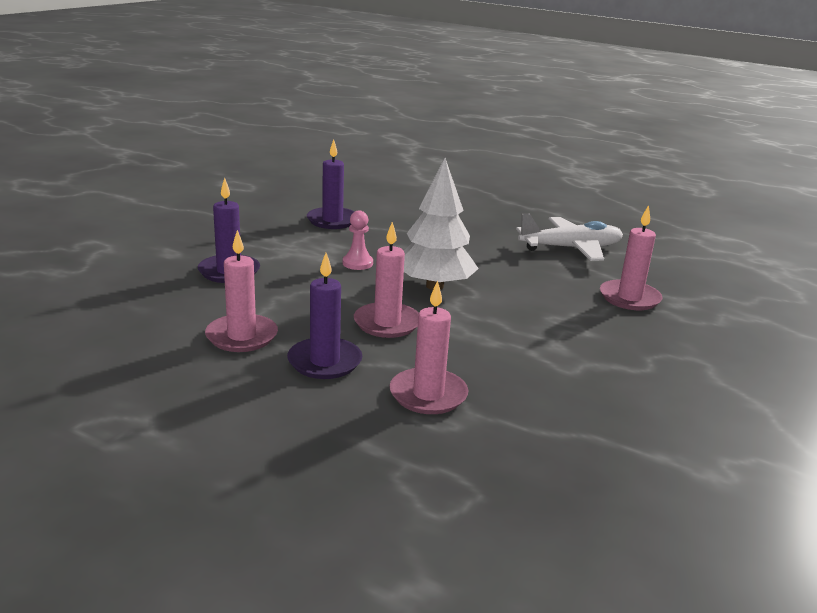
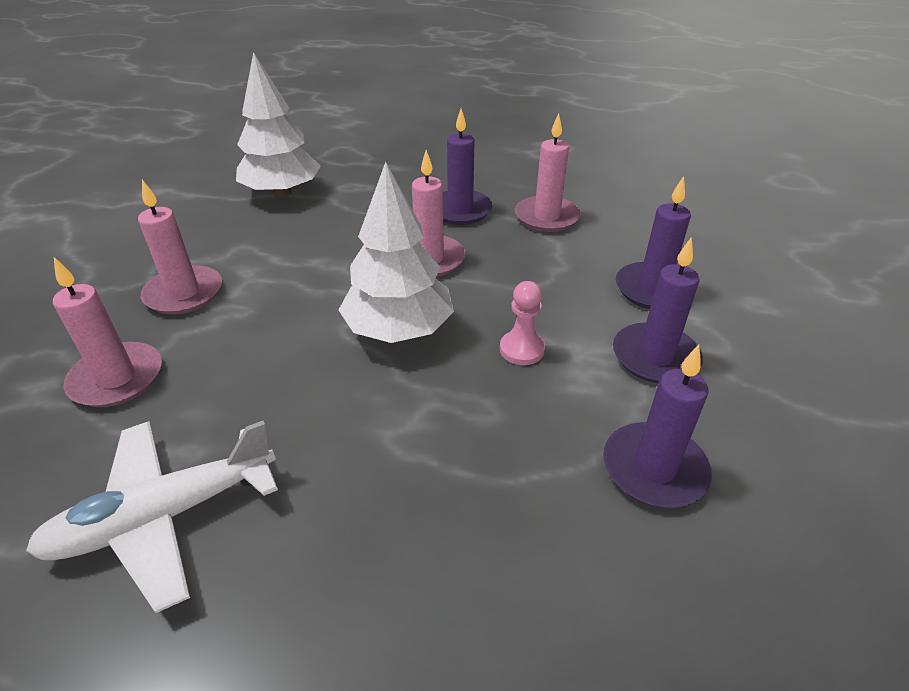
camera: 165 degrees right, 15 degrees up
(279, 246) = (655, 357): none -> purple candle
(428, 395) = (365, 202): pink candle -> pink candle (184, 293)
(533, 432) = (282, 192): none -> white tree

